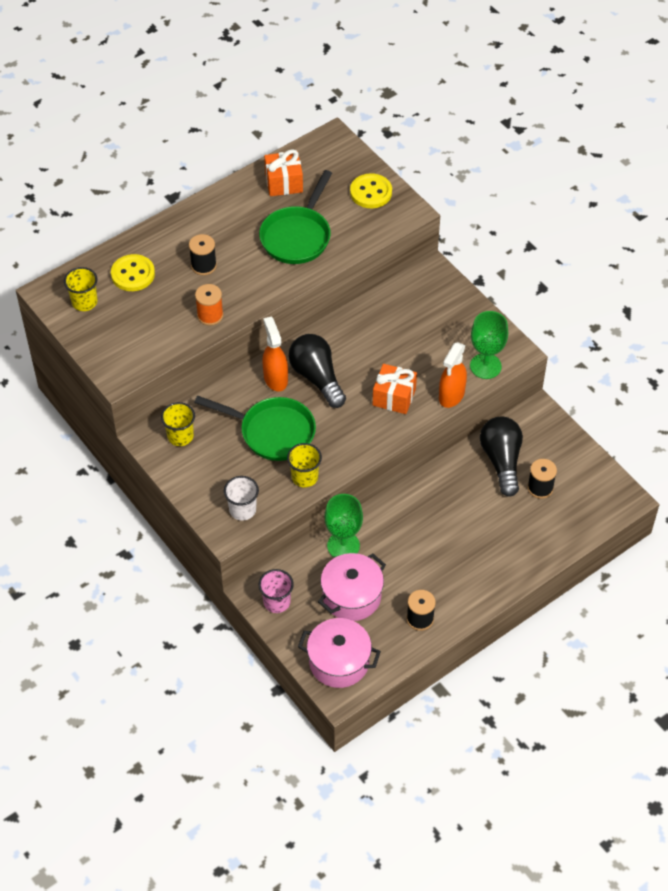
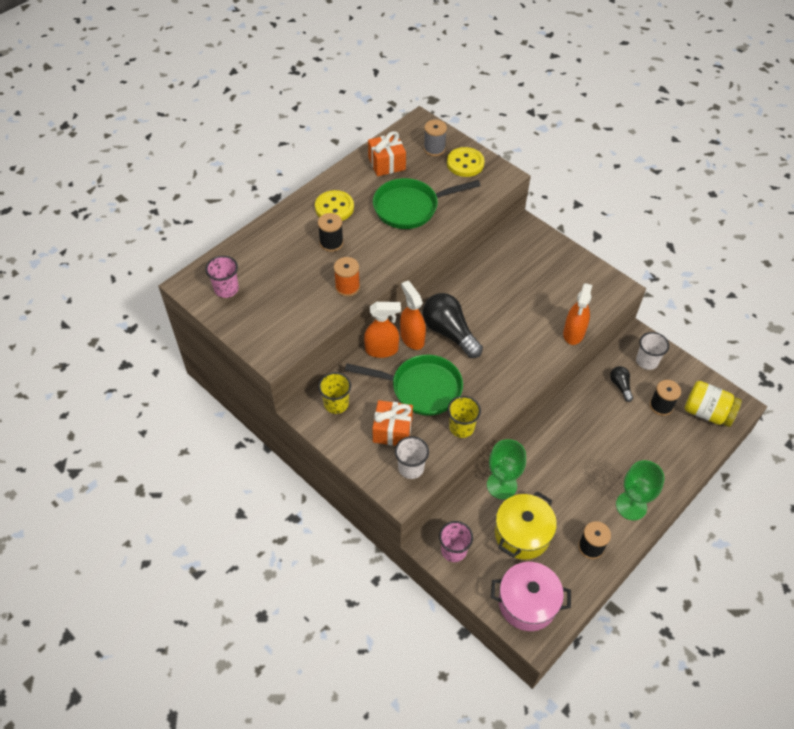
camera: 10 degrees left, 0 degrees up
(84, 302) = (226, 289): yellow cup -> pink cup
(133, 274) = (267, 258): yellow button -> yellow button (334, 207)
(240, 387) = (382, 350): none -> orange spray bottle
(297, 236) = (410, 207): green pan -> green pan turned 60 degrees clockwise
(341, 171) = (434, 149): none -> grey spool
(351, 596) = (522, 534): pink pot -> yellow pot
(394, 397) = (523, 341): orange gift -> orange gift (392, 430)
(485, 366) = (595, 303): green goblet -> green goblet (631, 506)
(501, 461) = (620, 386): black light bulb -> black light bulb, size x0.50
(540, 438) = (647, 361): none -> white cup
(589, 502) = (707, 413): none -> yellow jar

